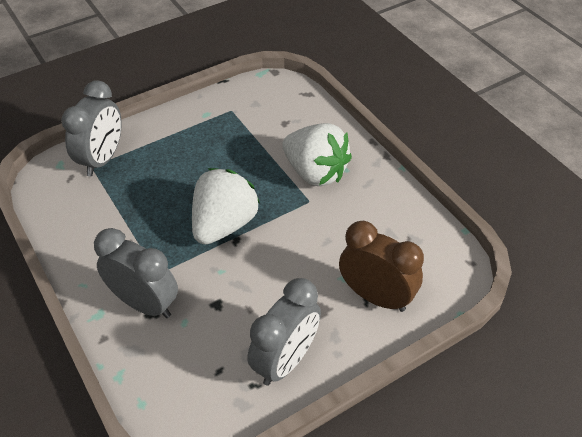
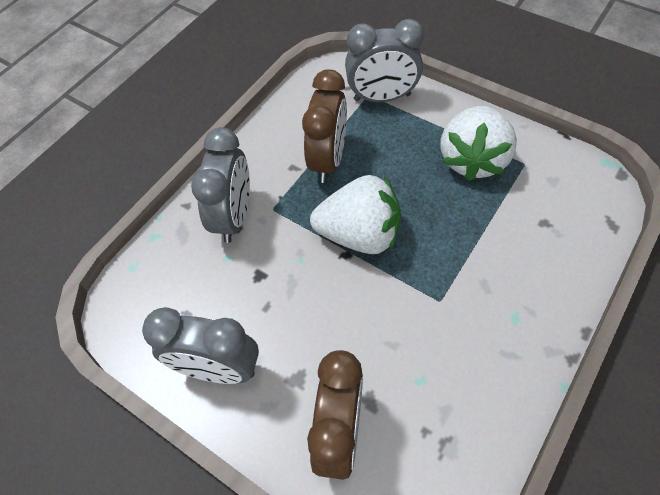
camera: 70 degrees right, 10 degrees up
(137, 217) = (328, 160): none -> brown clock
(315, 172) = (487, 288): white strawberry -> white strawberry (472, 159)

